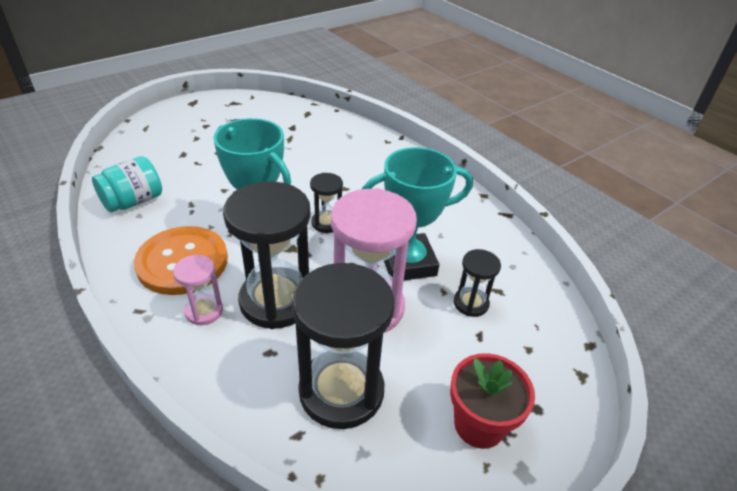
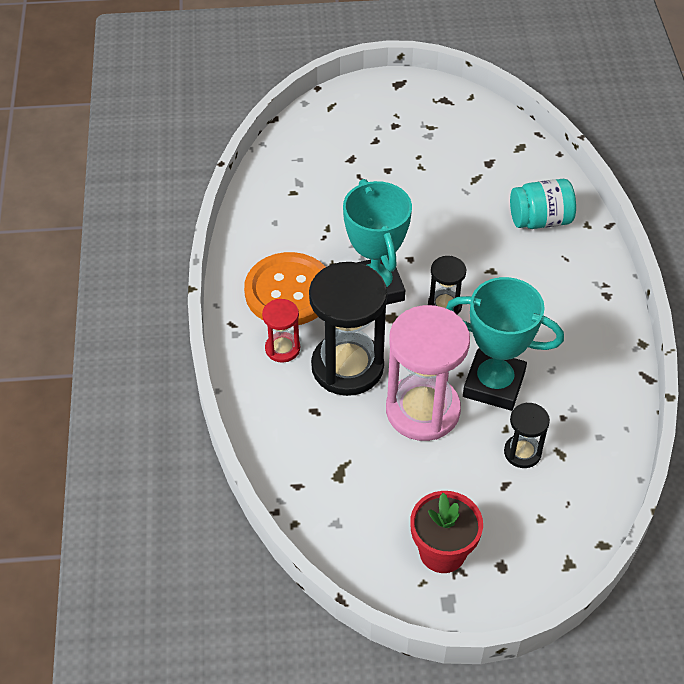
camera: 35 degrees right, 10 degrees up
(133, 201) = (277, 203): turquoise jar -> turquoise jar (540, 220)
(204, 311) = (282, 348): pink hourglass -> red hourglass
(341, 391) = (351, 470): black hourglass -> none

